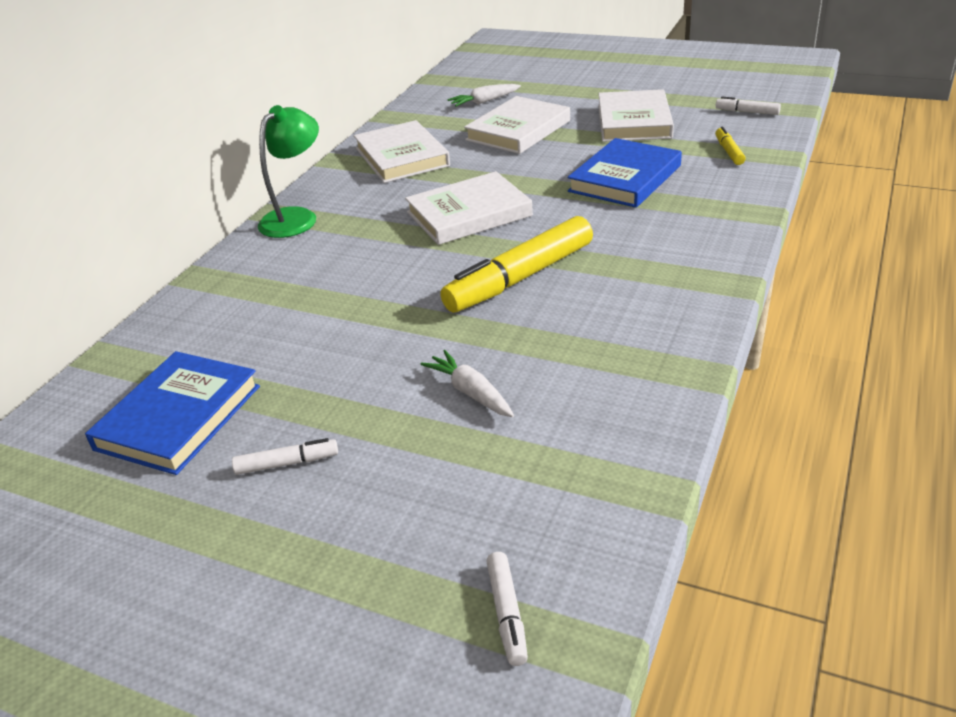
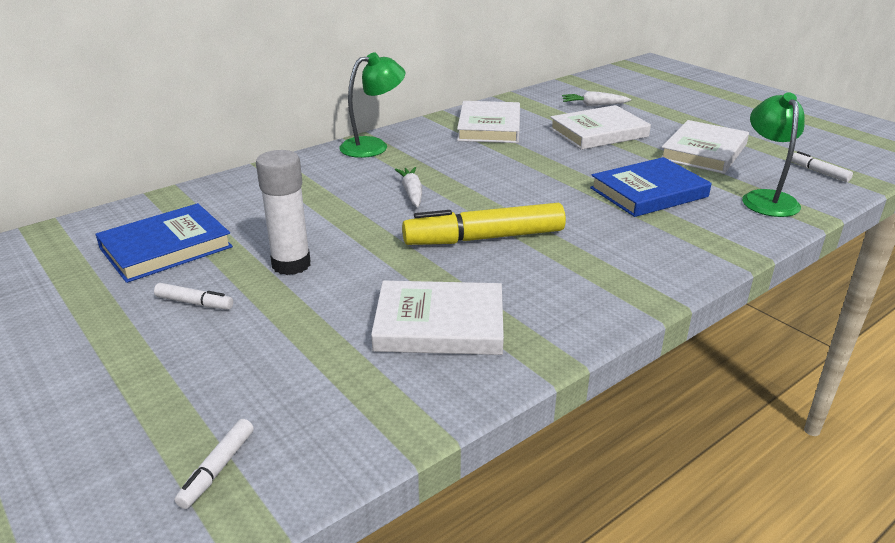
camera: 25 degrees right, 5 degrees down
(350, 380) = (291, 264): none -> white glue stick
(469, 214) = (495, 181): white book -> white book (439, 324)
(471, 392) = (361, 305): white carrot -> white carrot (412, 193)
(729, 151) = (766, 198): yellow marker -> green lamp

